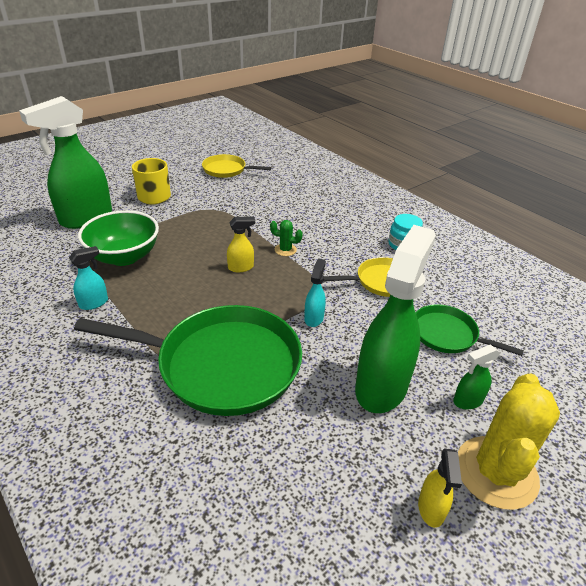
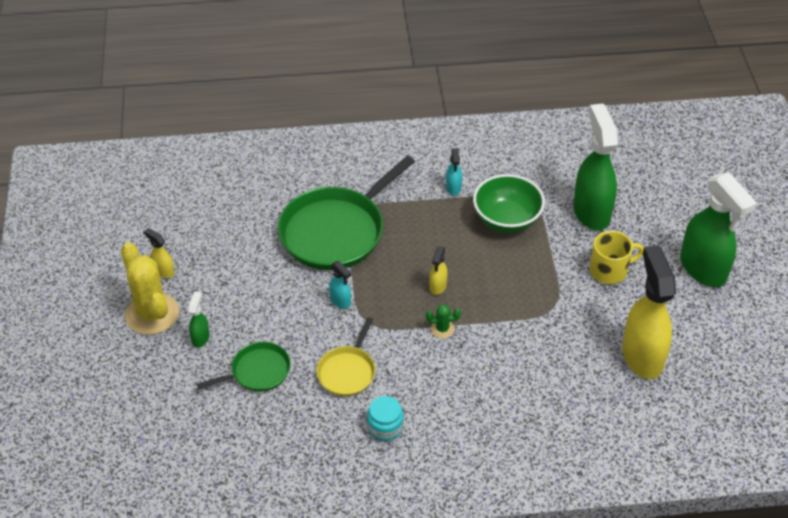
camera: 125 degrees right, 10 degrees up
(226, 170) = (642, 356): yellow pan -> yellow spray bottle
(285, 250) = (442, 329): green cactus -> green cactus turned 45 degrees clockwise
(381, 386) = (250, 301): green spray bottle -> green spray bottle (703, 269)

